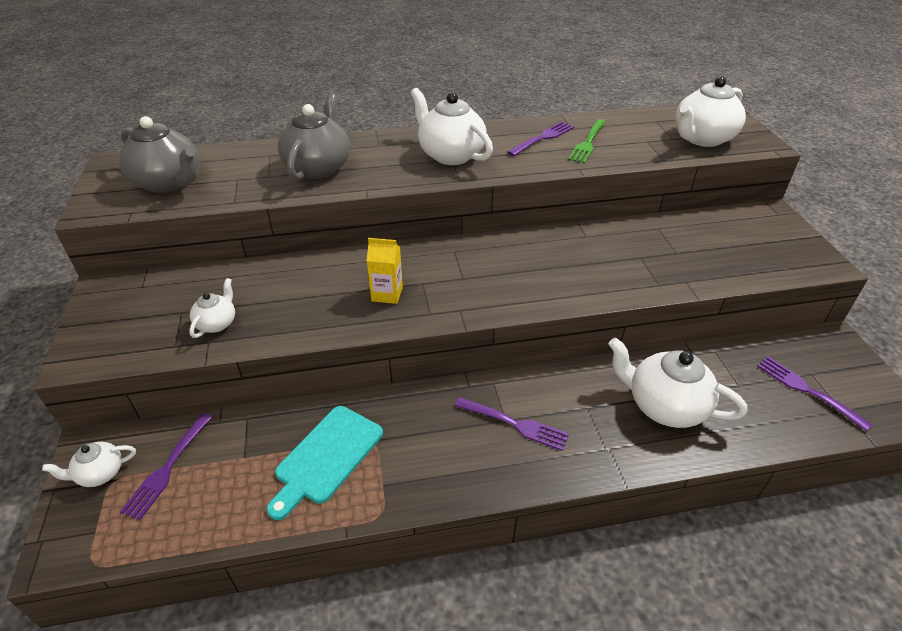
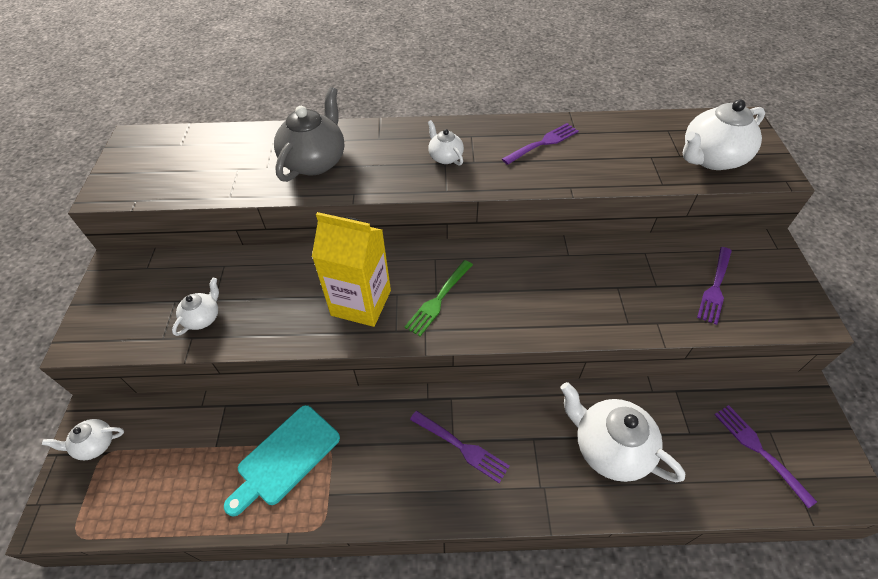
camera: 10 degrees right, 10 degrees up
(168, 183) = (176, 167): grey teapot -> none
(168, 467) = (151, 447): purple fork -> purple fork (715, 286)
(387, 294) = (361, 303): yellow carton -> yellow carton, size x1.87
(450, 155) = (445, 157): white teapot -> white teapot, size x0.52
(587, 142) = (587, 153): green fork -> green fork (439, 299)

